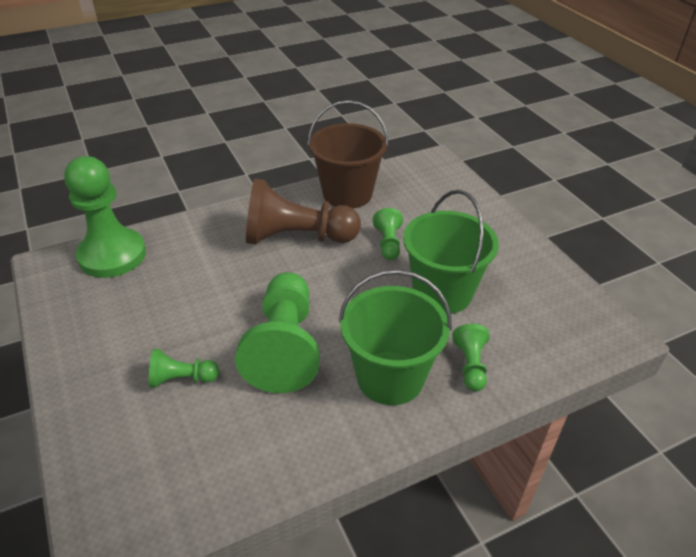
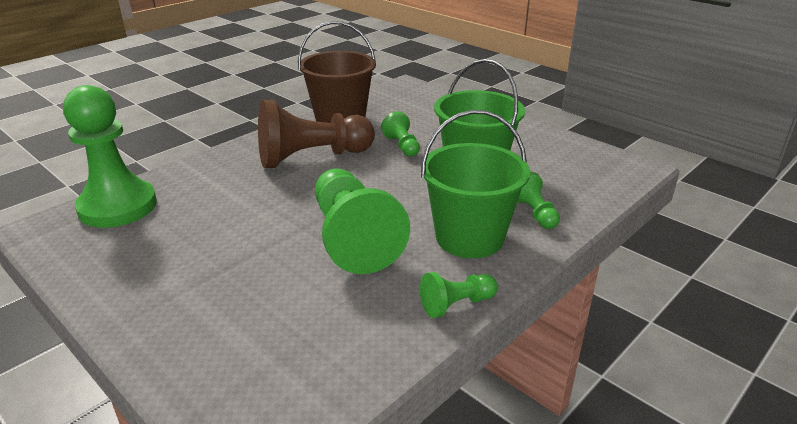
camera: 20 degrees left, 10 degrees down
(182, 379) = (261, 287): green pawn -> green pawn (456, 304)

